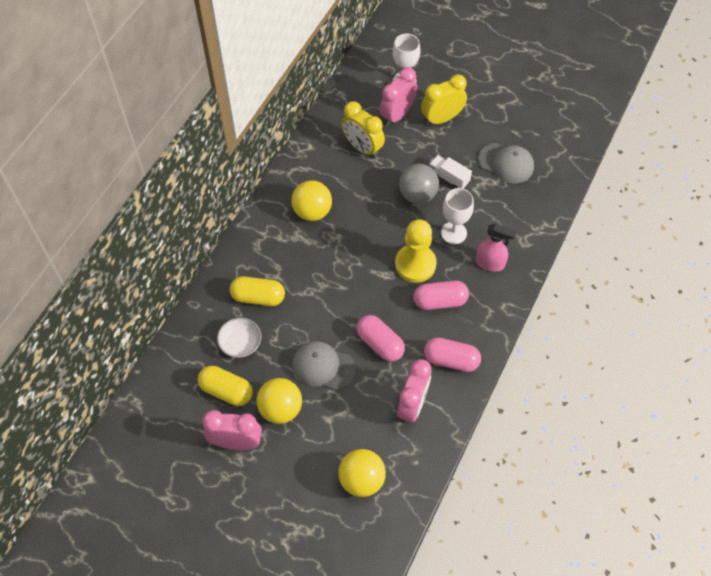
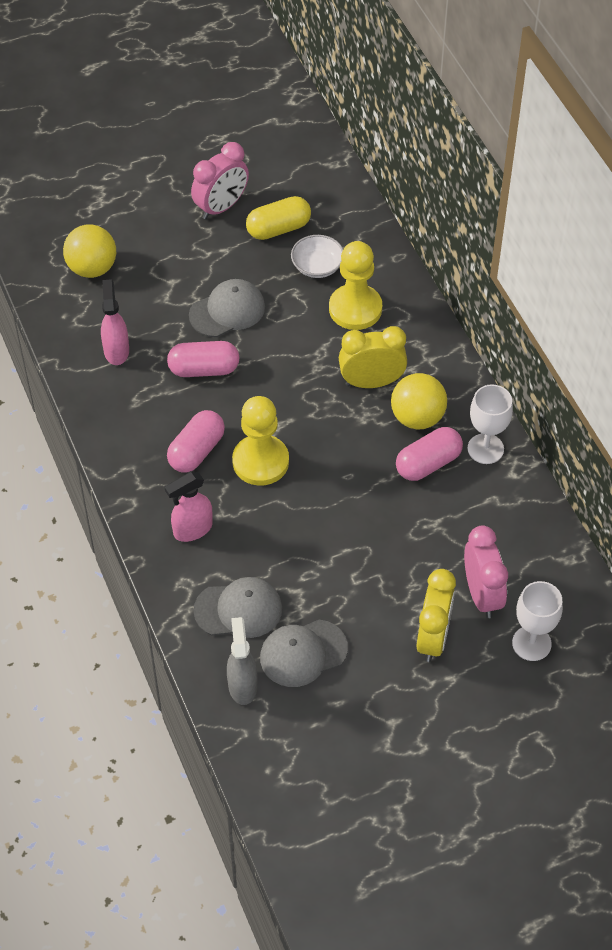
camera: 130 degrees right, 5 degrees down
(258, 297) = (355, 309): yellow capsule -> yellow pawn
(280, 409) = (219, 255): yellow ball -> none
(362, 148) = (463, 523): yellow clock -> yellow clock (371, 382)
(412, 405) = (116, 350): pink clock -> pink spray bottle
(417, 195) = (346, 529): grey ball -> none
(448, 178) = (339, 577): white truck -> none
(451, 360) = (126, 412): pink capsule -> pink capsule (428, 463)
(453, 233) = (263, 525): white goblet -> white goblet (485, 449)
(513, 207) = (238, 610): none -> grey cap
(549, 175) = (242, 685): none -> grey spray bottle

